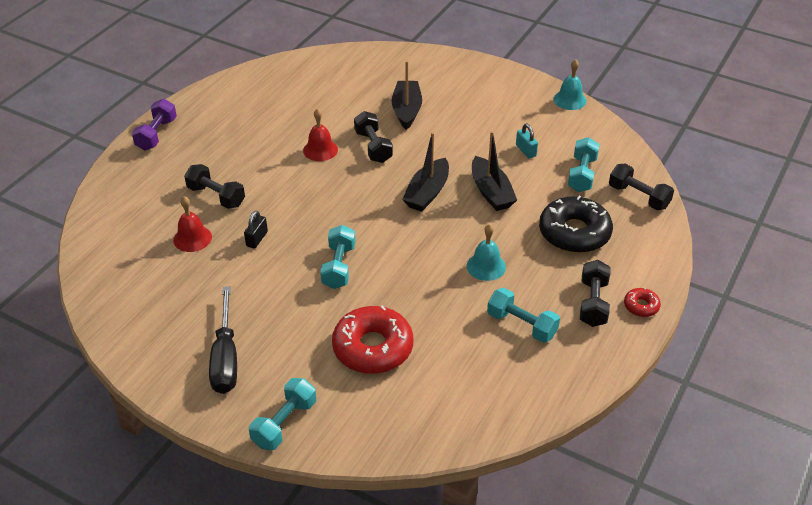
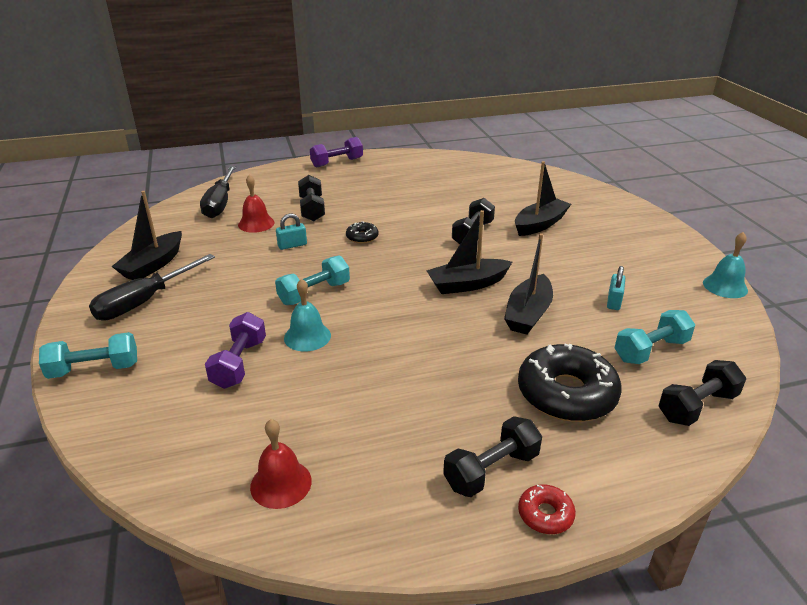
camera: 45 degrees right, 10 degrees down
(123, 239) = (220, 203): none -> black screwdriver
(174, 328) = (153, 265): none -> black boat
(257, 239) = (292, 245): black padlock -> turquoise padlock
(298, 198) = (362, 237): none -> black donut
(320, 150) = (428, 217): red bell -> red bell (281, 483)
(373, 348) = (239, 363): red donut -> purple dumbbell
(486, 266) = (431, 366): turquoise bell -> turquoise bell (307, 336)
(521, 325) = (386, 436): turquoise dumbbell -> none
(638, 197) = (697, 406): black dumbbell -> black dumbbell turned 60 degrees clockwise

